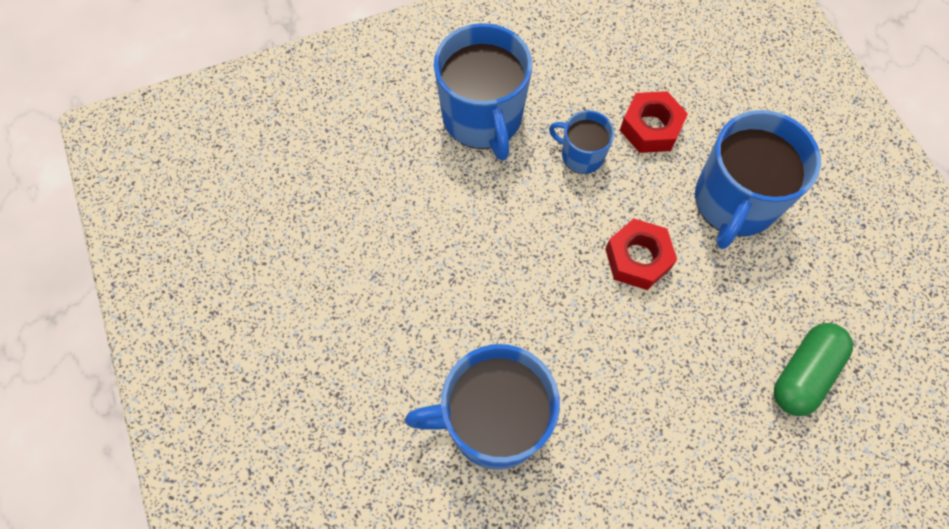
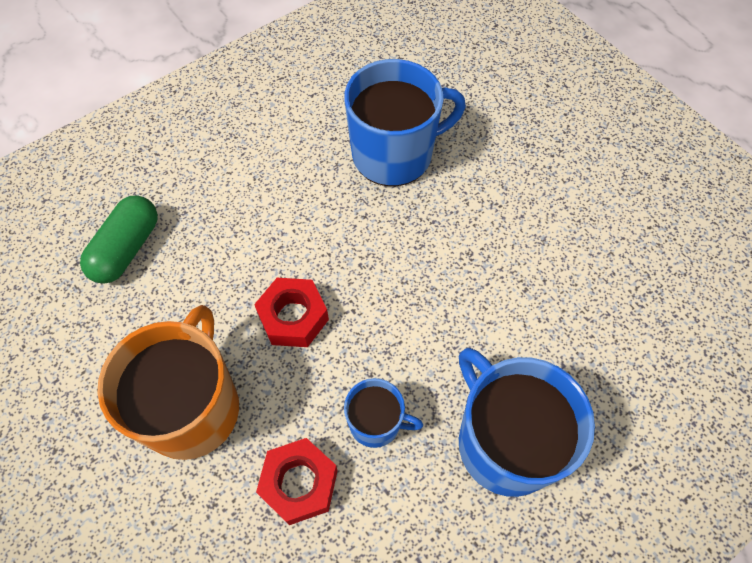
camera: 165 degrees right, 5 degrees down
(734, 202) = (192, 408): blue mug -> orange mug

